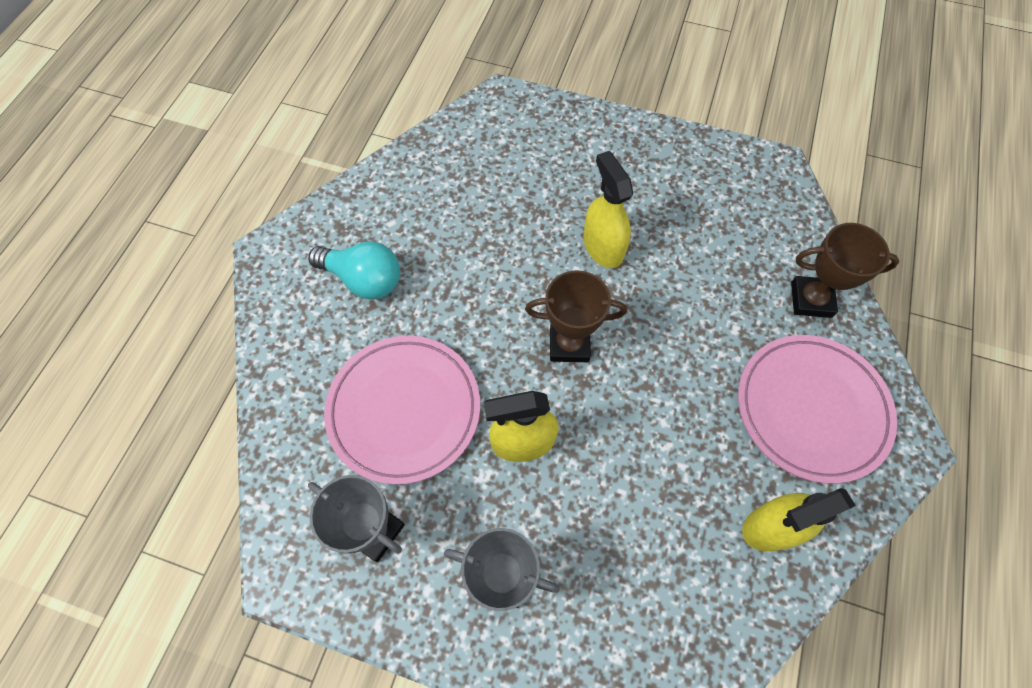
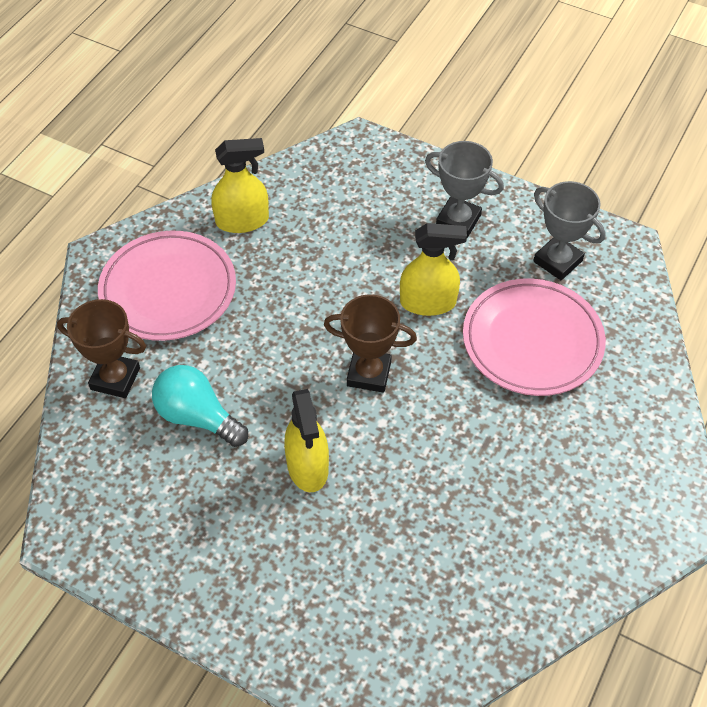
camera: 170 degrees left, 10 degrees down
(364, 279) = (575, 470): turquoise light bulb -> turquoise light bulb (197, 417)

